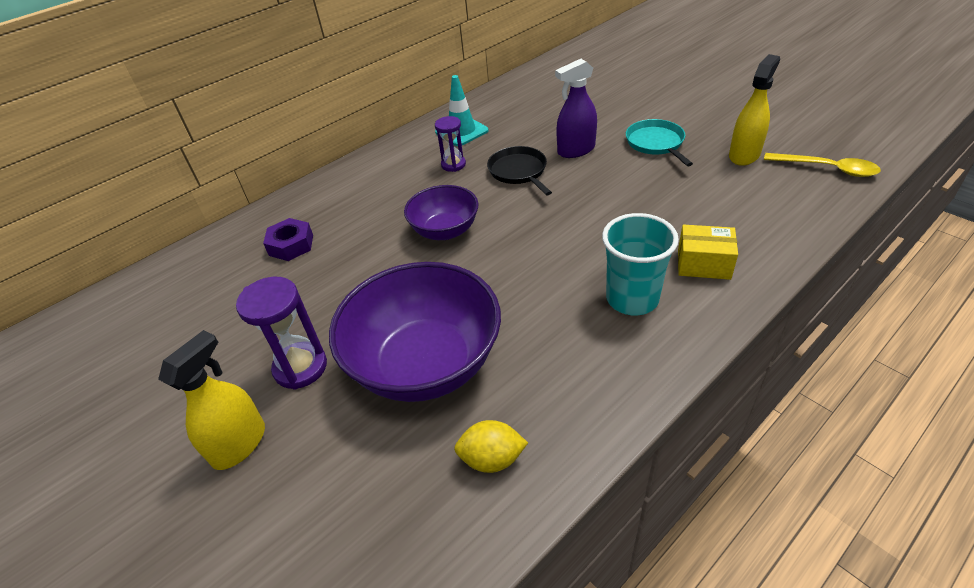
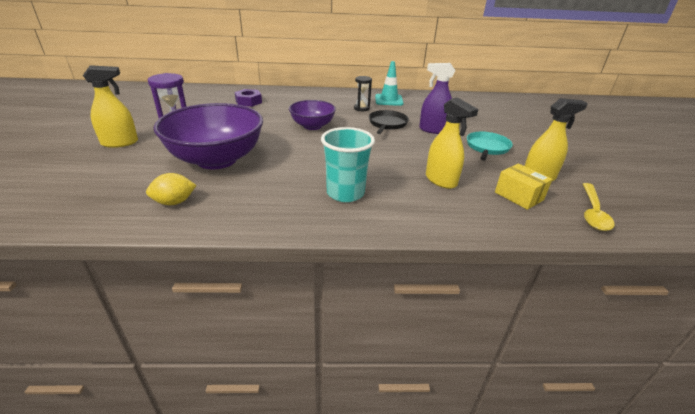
camera: 35 degrees right, 10 degrees down
(453, 164) = (361, 108): purple hourglass -> black hourglass
(492, 459) = (174, 202): yellow lemon -> yellow lemon turned 60 degrees counterclockwise
(682, 216) = (441, 180): none -> yellow spray bottle
(703, 264) = (413, 204): yellow box -> yellow box (518, 196)
(827, 169) = (593, 212): yellow spoon -> yellow spoon turned 45 degrees clockwise

